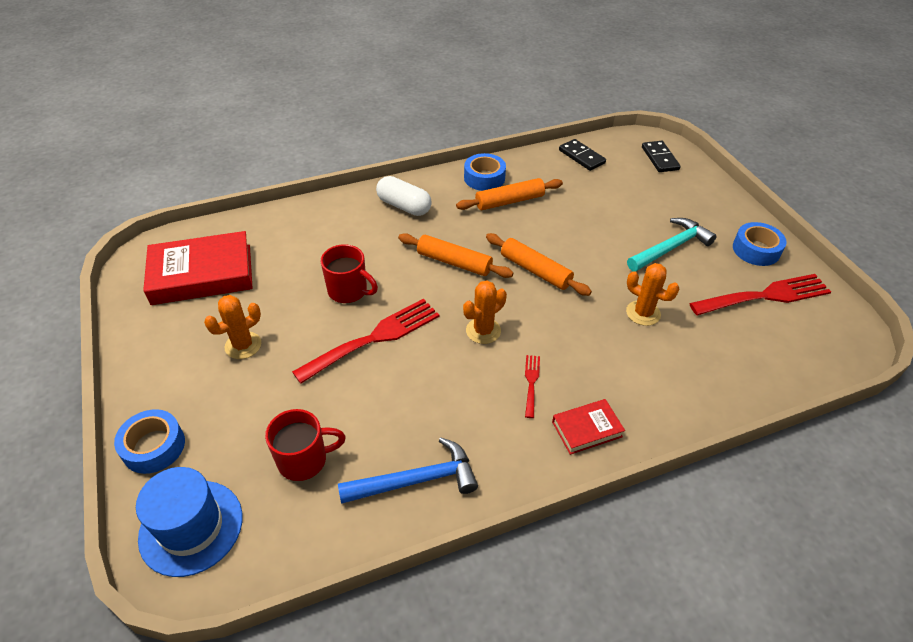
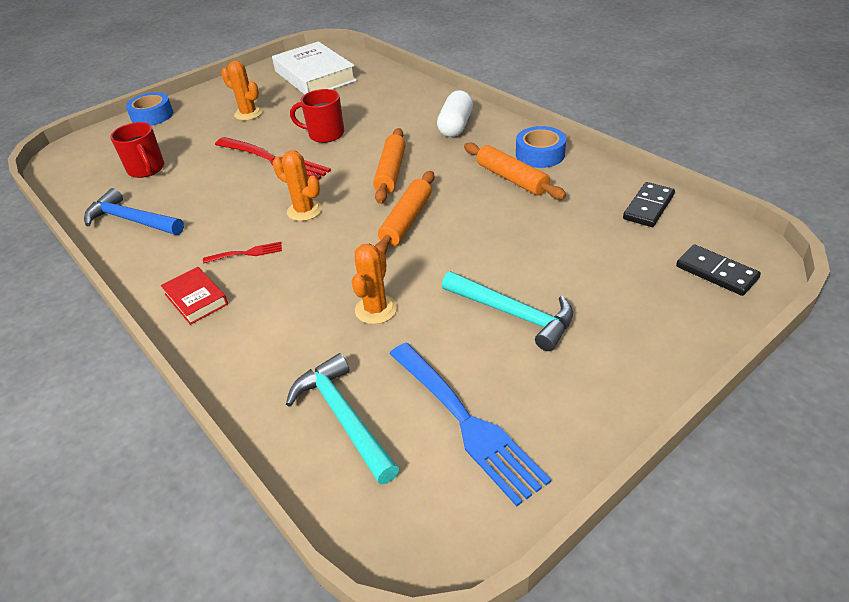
camera: 75 degrees right, 5 degrees down
(191, 527) = (91, 148): blue hat -> none
(202, 274) = (315, 76): red book -> white book
(349, 291) = (325, 134): red mug -> red mug turned 90 degrees clockwise
(416, 480) = (132, 220): blue hammer -> blue hammer turned 150 degrees clockwise
(660, 158) = (716, 272): black domino -> black domino turned 75 degrees clockwise
(752, 353) = (343, 417): none -> turquoise hammer
(756, 250) = (568, 403): blue tape -> none
(765, 296) = (467, 422): red fork -> blue fork

